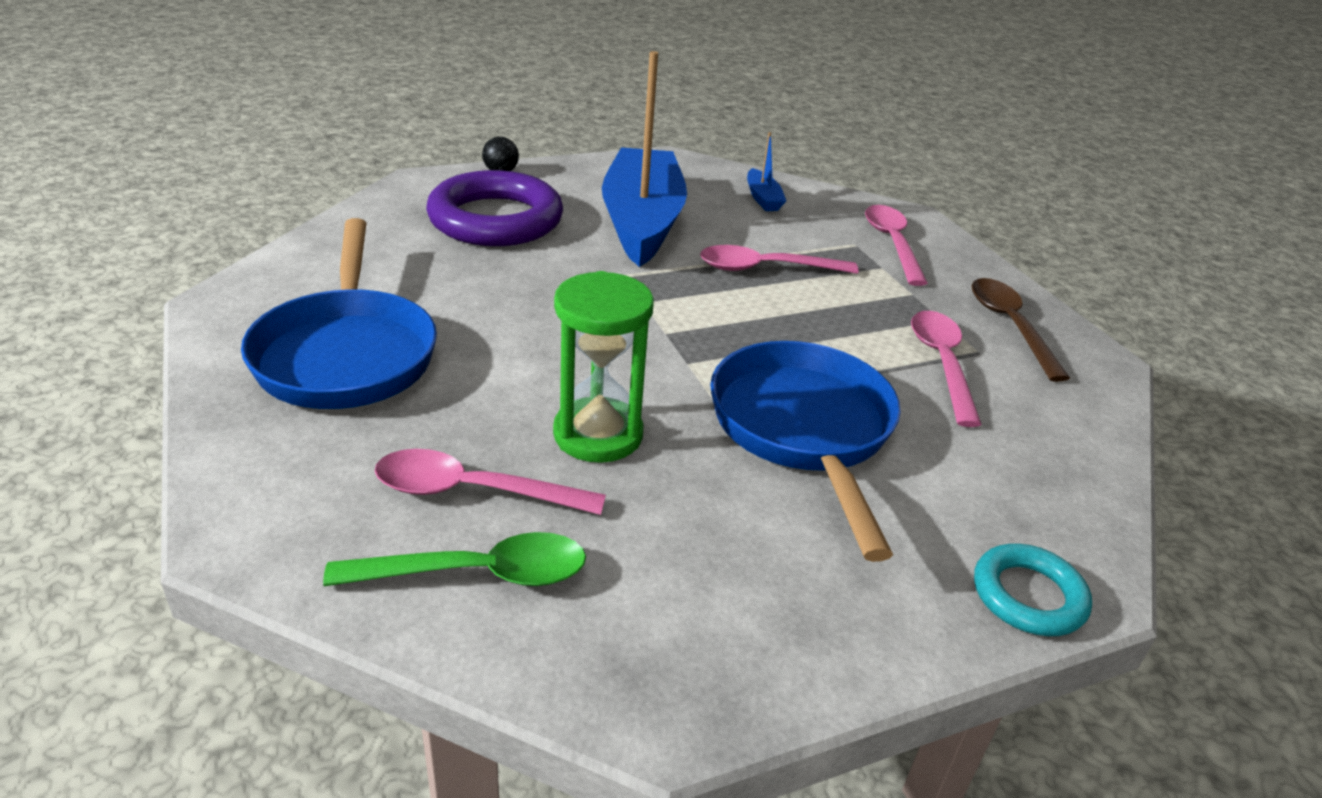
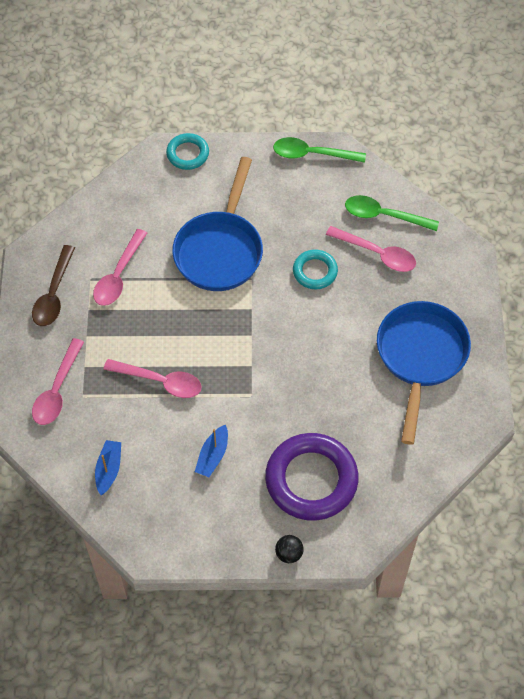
camera: 155 degrees left, 25 degrees up
(598, 434) = (315, 271): green hourglass -> turquoise ring
(642, 221) = (213, 456): blue boat -> blue boat, size x0.40
(732, 684) = (312, 154): none -> green spoon

